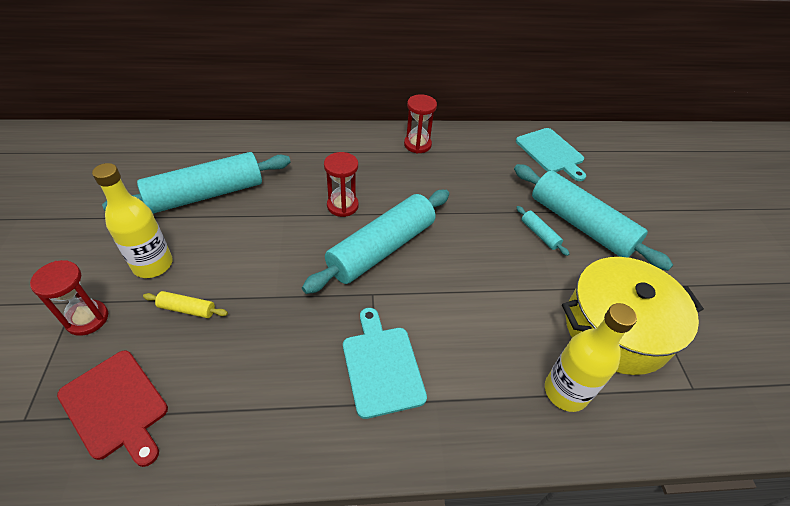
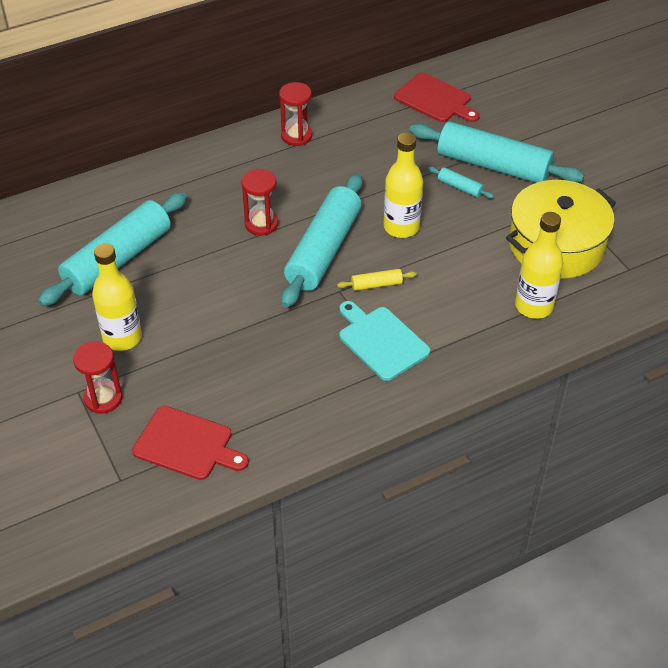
camera: 20 degrees left, 0 degrees up
(187, 309) = (185, 360): yellow rolling pin -> yellow rolling pin (376, 284)
(465, 252) = (401, 227): none -> yellow bottle
(551, 152) = (435, 99): turquoise cutting board -> red cutting board

